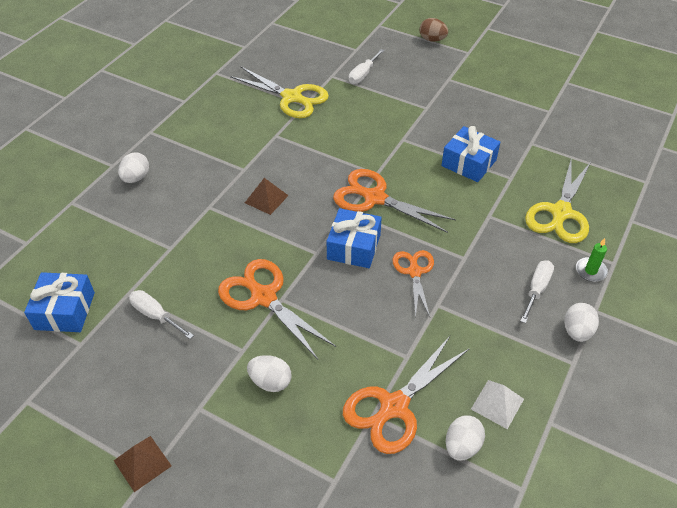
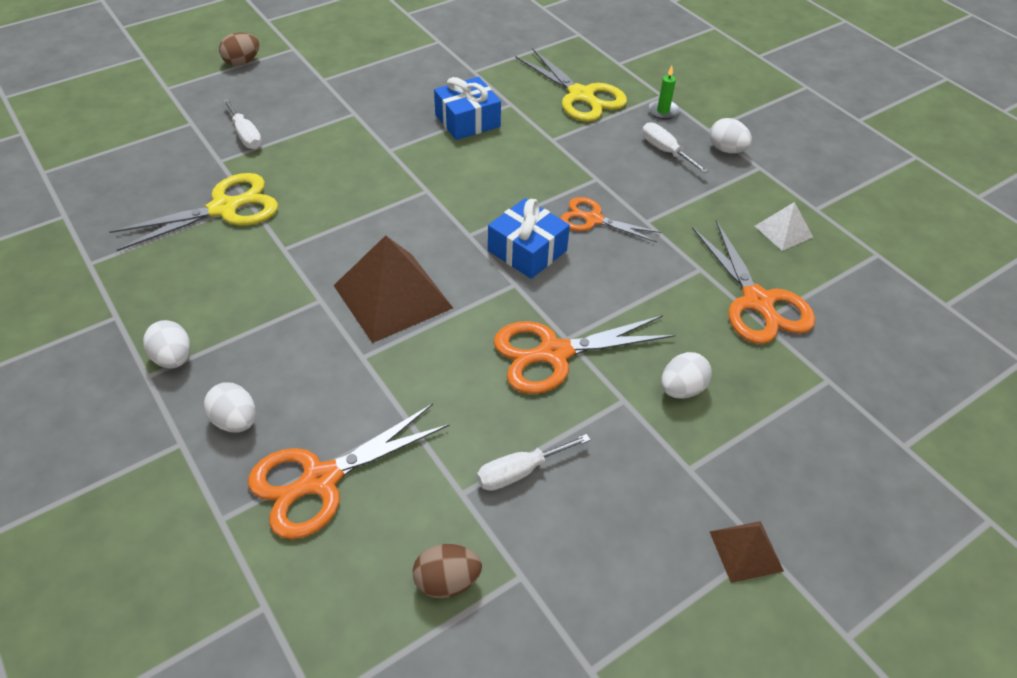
camera: 65 degrees left, 0 degrees up
(65, 311) = (447, 581): blue gift -> brown egg
(266, 199) = (392, 296): brown pyramid -> brown pyramid, size x1.98
(374, 197) = (463, 207): orange scissors -> orange scissors (319, 481)
(462, 446) = (820, 273): white egg -> white egg (173, 358)

